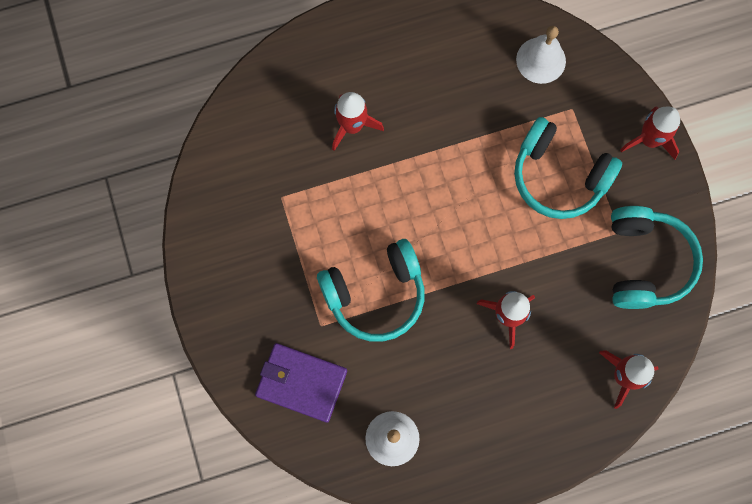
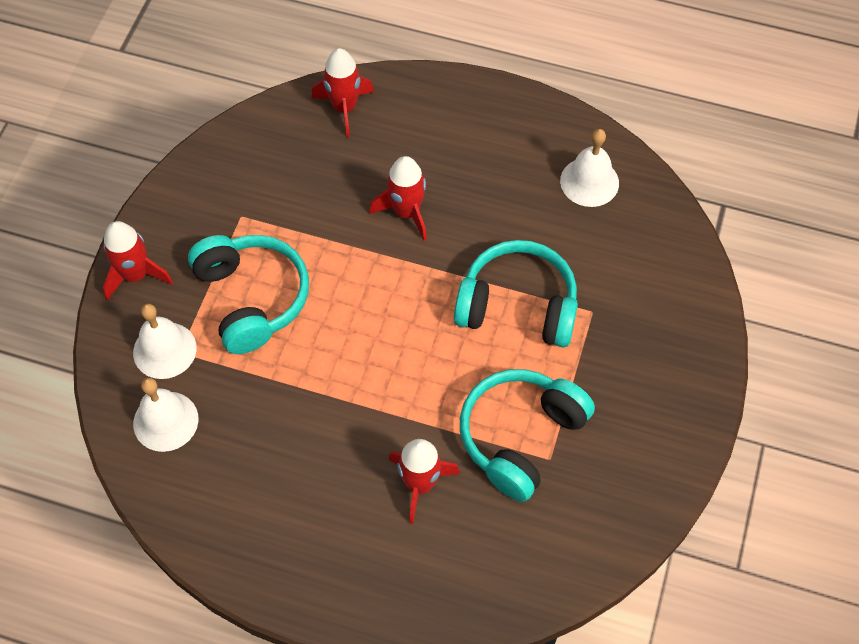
camera: 145 degrees left, 15 degrees down
(301, 382) = (645, 274): purple wallet -> none
(583, 103) = (164, 350): none -> white bell
(645, 262) = (242, 178): turquoise headphones -> turquoise headphones (521, 437)

